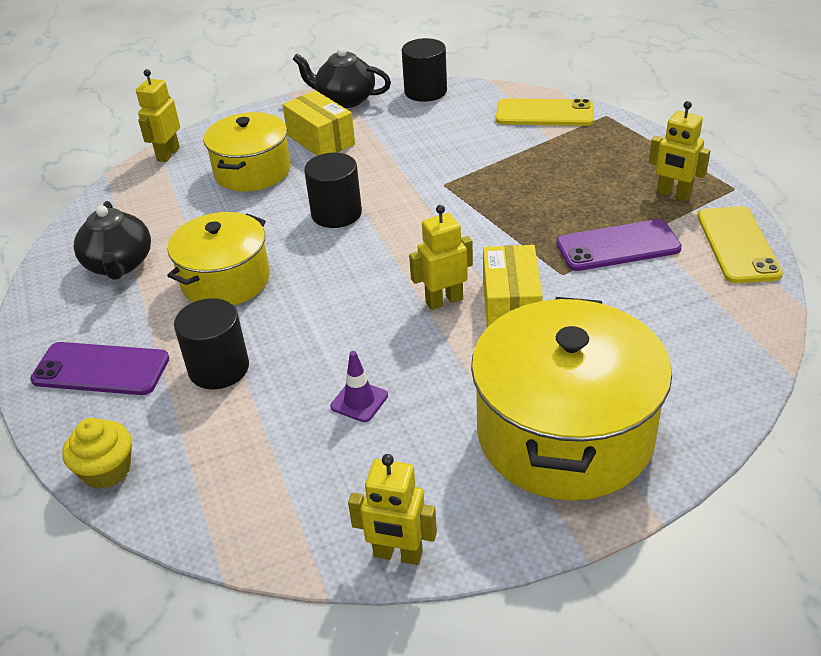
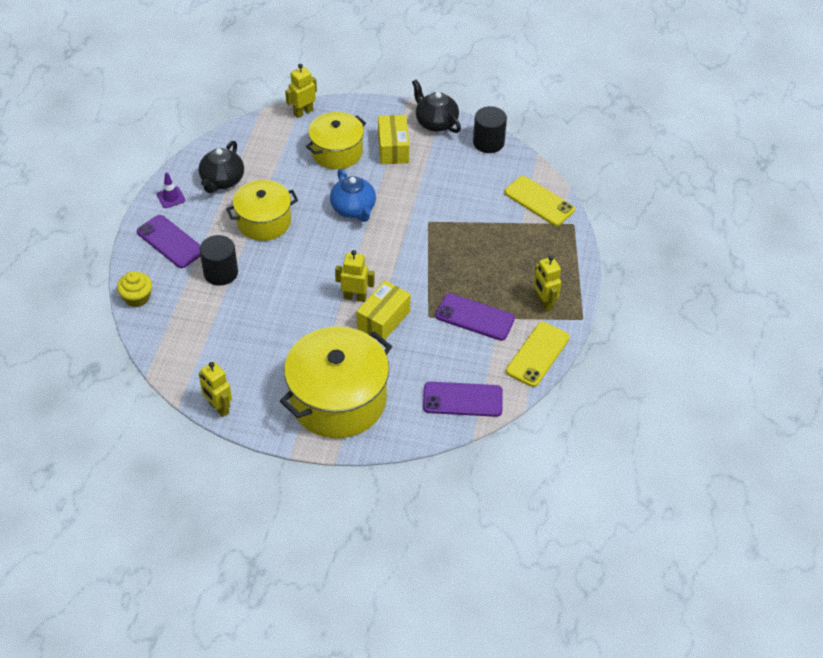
camera: 30 degrees right, 10 degrees up
(336, 213) = (354, 209): black cylinder -> blue teapot
(359, 401) = (266, 328): purple traffic cone -> purple traffic cone (171, 197)
(721, 339) = (462, 399): none -> purple phone

